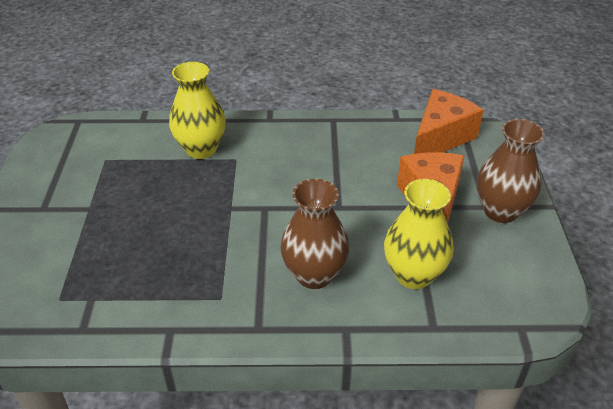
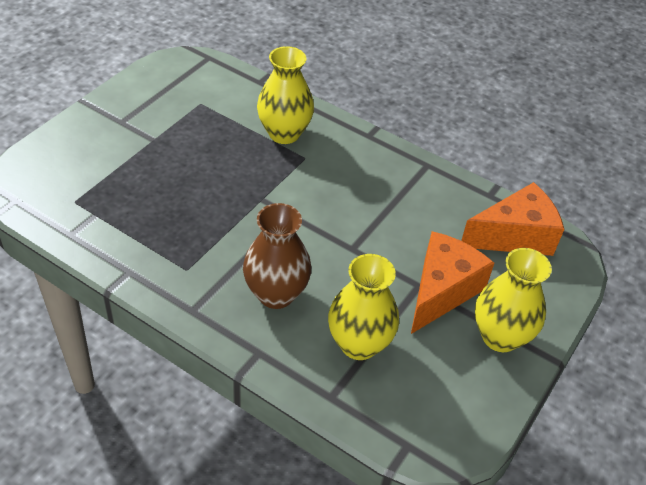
camera: 30 degrees right, 5 degrees up
(500, 211) = (500, 336): brown vase -> yellow vase

